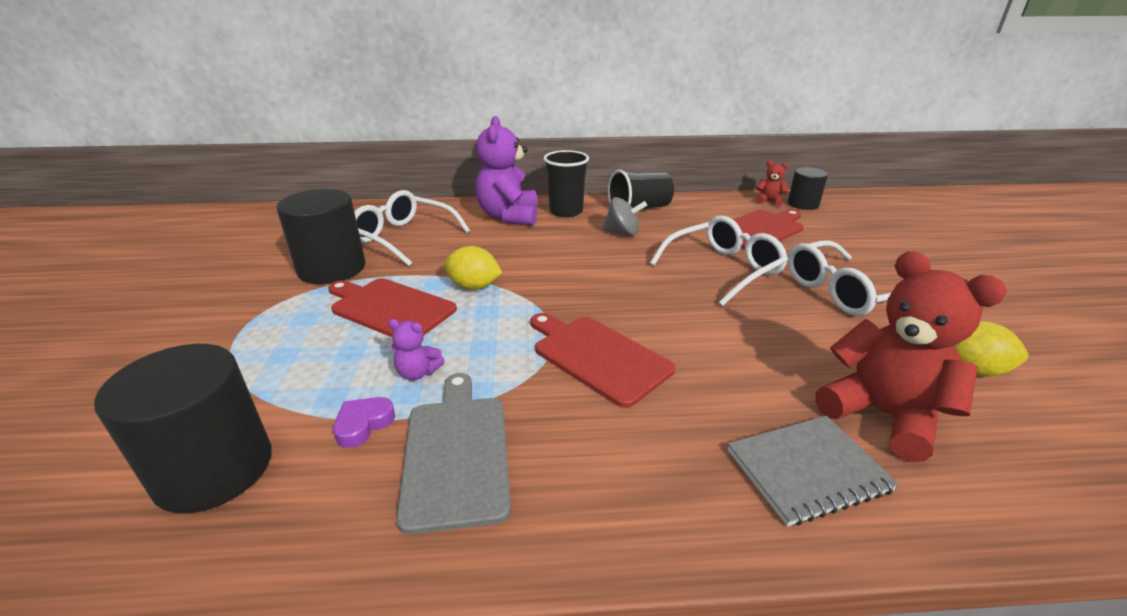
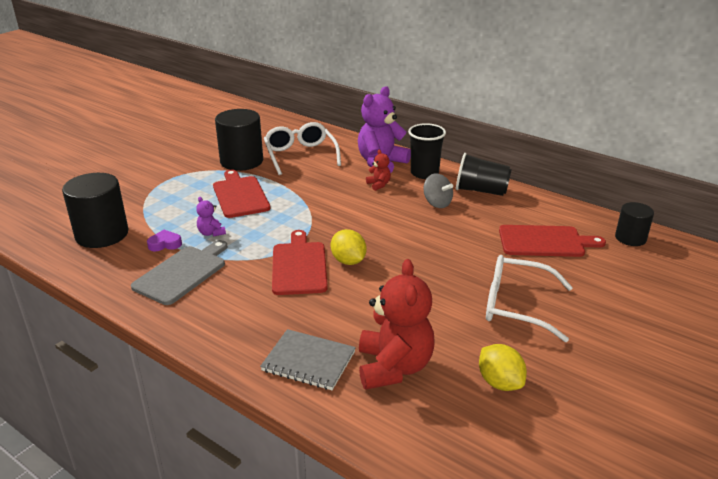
camera: 40 degrees right, 0 degrees up
(474, 286) = (295, 201): yellow lemon -> yellow lemon (348, 261)
(723, 269) = (460, 255): white glasses -> none
(769, 201) = (603, 224): red teddy bear -> red teddy bear (379, 185)

